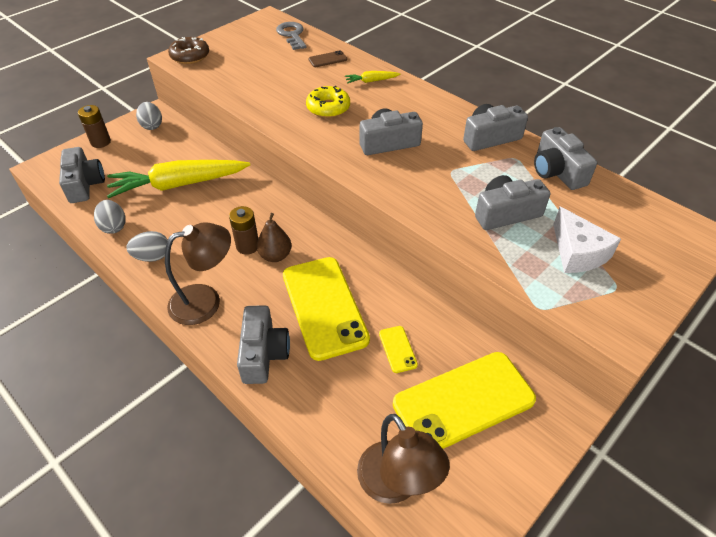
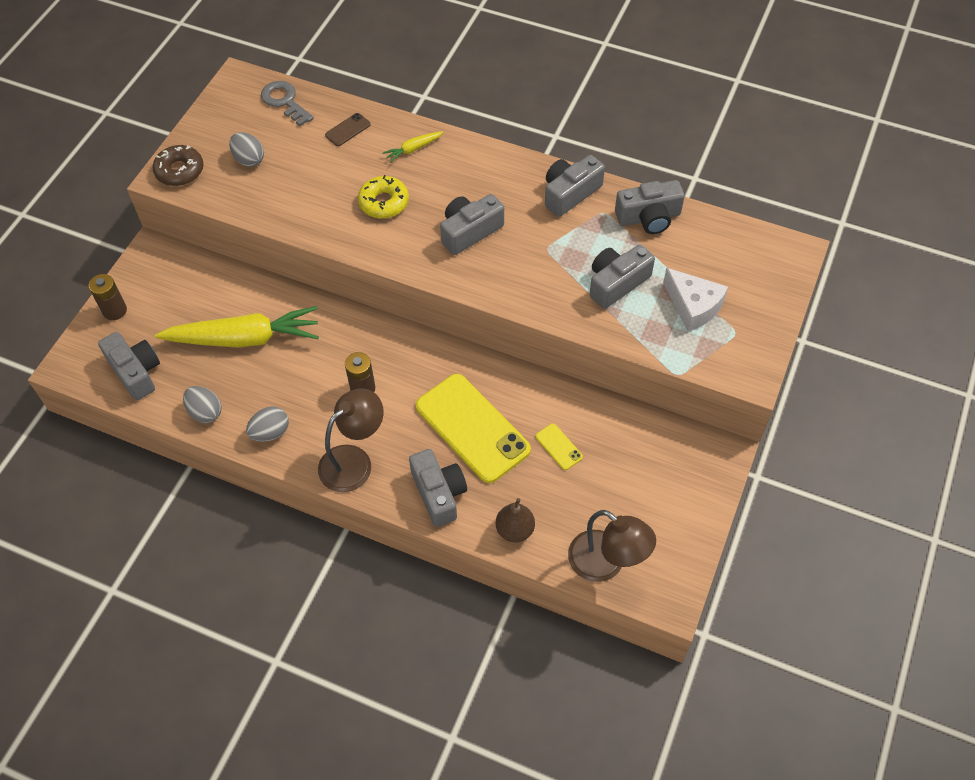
camera: 20 degrees left, 10 degrees up
(152, 125) = (161, 269): grey egg -> grey egg (249, 159)
(179, 184) = (244, 338): yellow carrot -> yellow carrot turned 150 degrees counterclockwise
(275, 256) = (397, 390): brown pear -> brown pear (515, 530)
(463, 401) = (634, 475): yellow phone -> none
(557, 171) = (649, 217): grey camera -> grey camera turned 60 degrees counterclockwise

